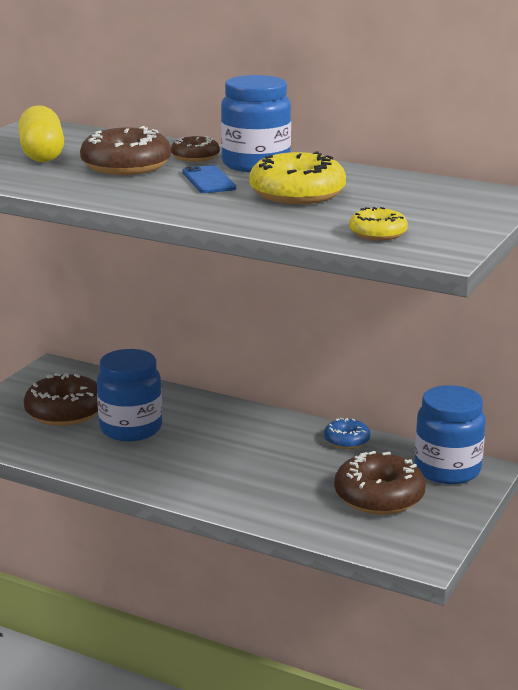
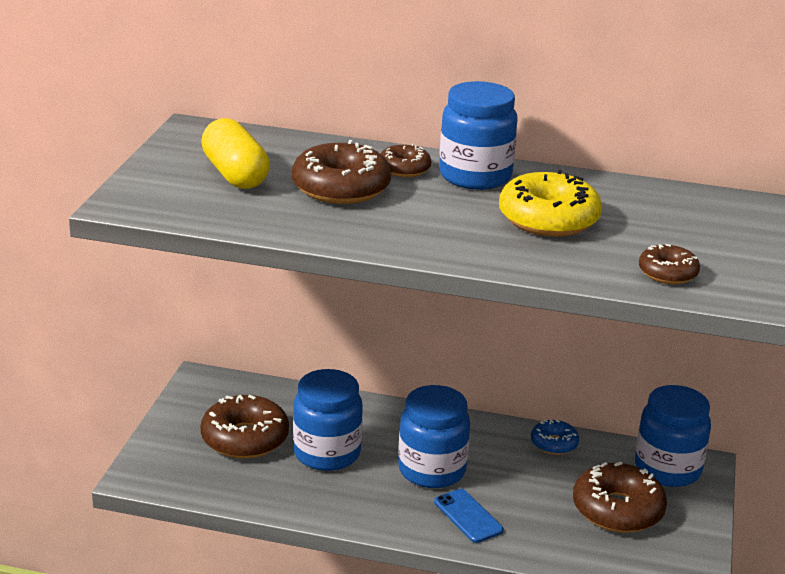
camera: 15 degrees left, 5 degrees up
(209, 180) = (444, 205): blue phone -> blue phone (468, 516)
(219, 450) = (432, 470): none -> blue jar
(377, 233) = (667, 273): yellow donut -> brown donut

